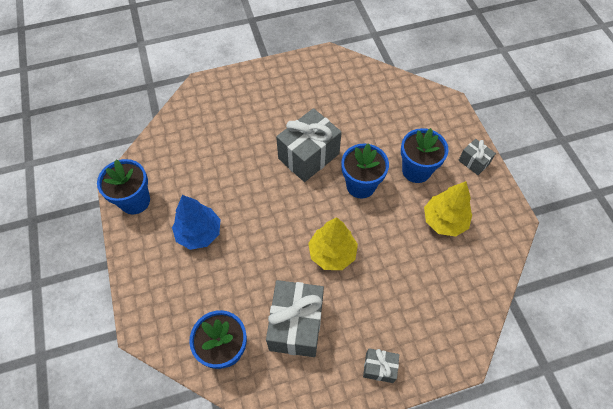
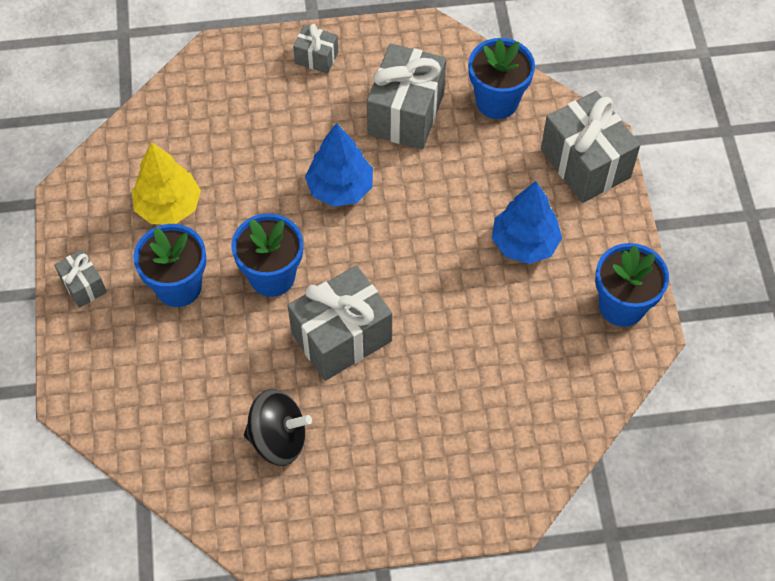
camera: 170 degrees left, 0 degrees up
(155, 303) = (585, 163): none -> grey gift
(330, 100) = (278, 439): none -> black spinning top
(332, 253) = (340, 188): yellow tree -> blue tree

